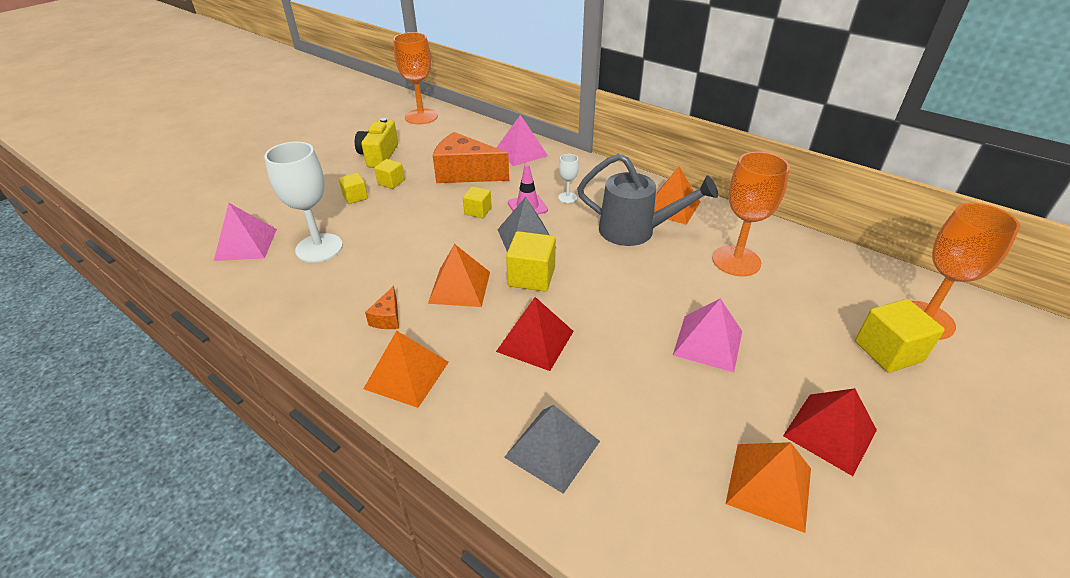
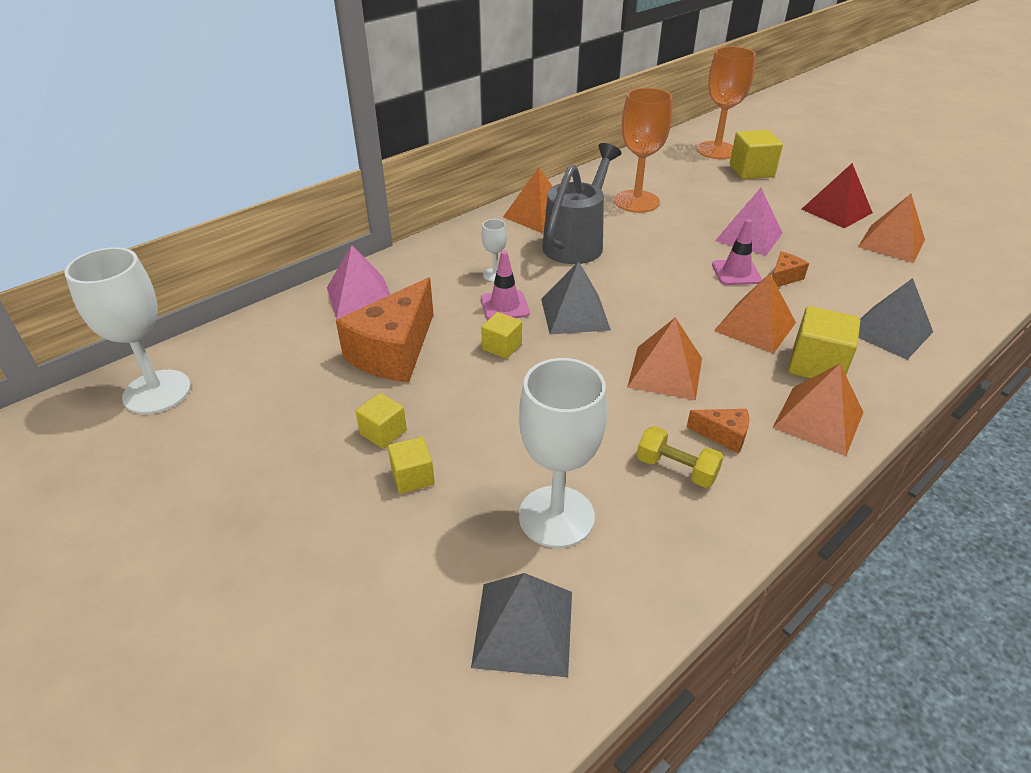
camera: 80 degrees left, 0 degrees up
(246, 244) = (523, 628): pink pyramid -> grey pyramid
(354, 295) = (676, 469): none -> yellow dumbbell
(379, 155) = (278, 448): yellow camera -> none
(421, 117) = (157, 392): orange goblet -> white goblet
(531, 277) = (650, 318): yellow cube -> yellow cube (816, 365)
(535, 341) = (755, 326): red pyramid -> orange pyramid
(626, 331) = (736, 273): none -> pink traffic cone
(631, 367) = (783, 278): none -> orange cheese

